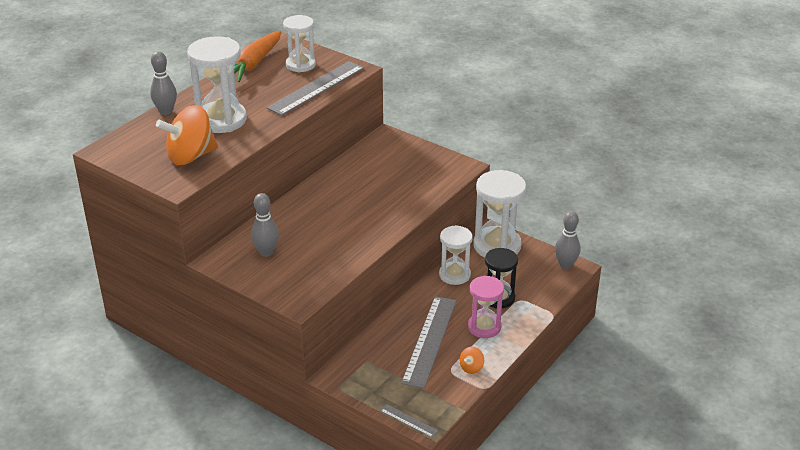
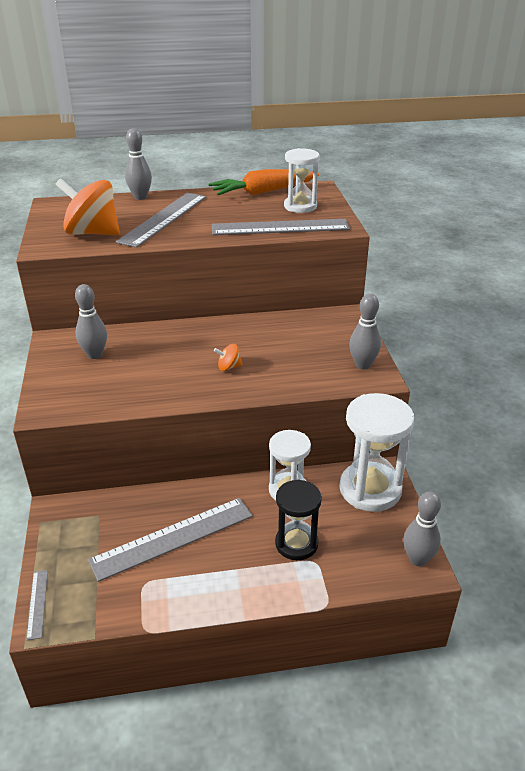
camera: 45 degrees right, 0 degrees up
(221, 120) = (164, 219): white hourglass -> grey ruler
(443, 163) = (362, 365): none -> grey bowling pin
(471, 368) = (166, 597): orange spinning top -> orange spinning top (229, 367)
(484, 327) = (239, 563): pink hourglass -> none

